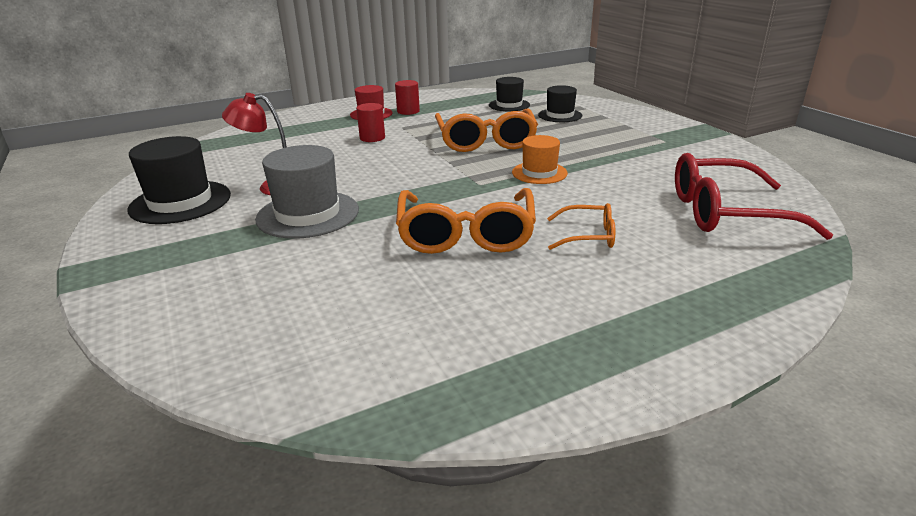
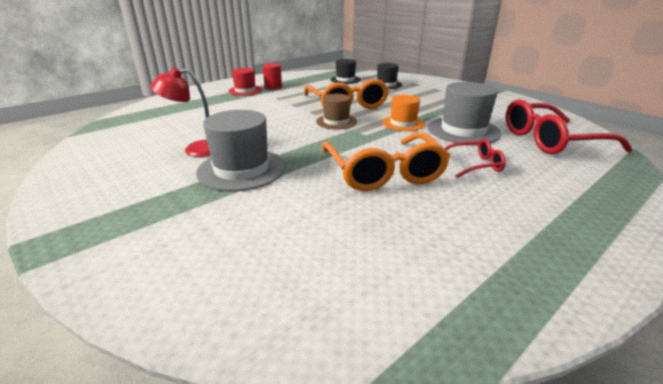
camera: 15 degrees left, 0 degrees up
(180, 202) = (115, 170): black hat -> none
(372, 138) = (257, 107): red cylinder -> none
(455, 164) = (336, 122): none -> brown hat
(587, 236) = (474, 165): orange glasses -> red glasses
(613, 189) = (463, 130): none -> grey hat

